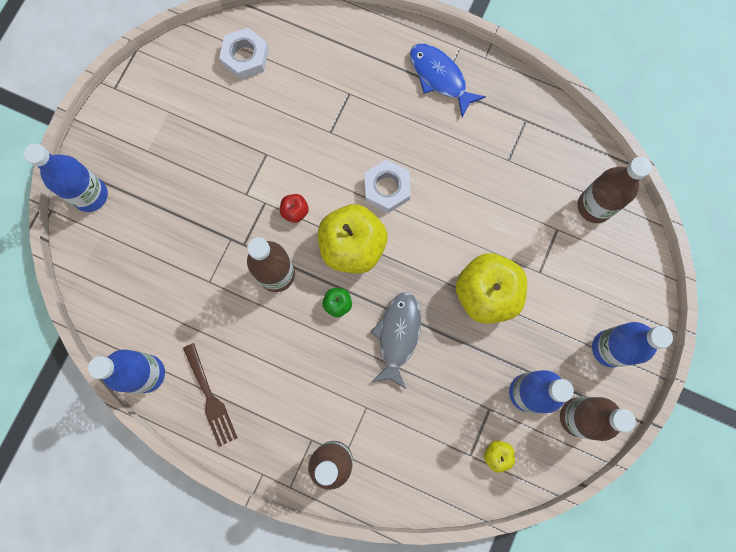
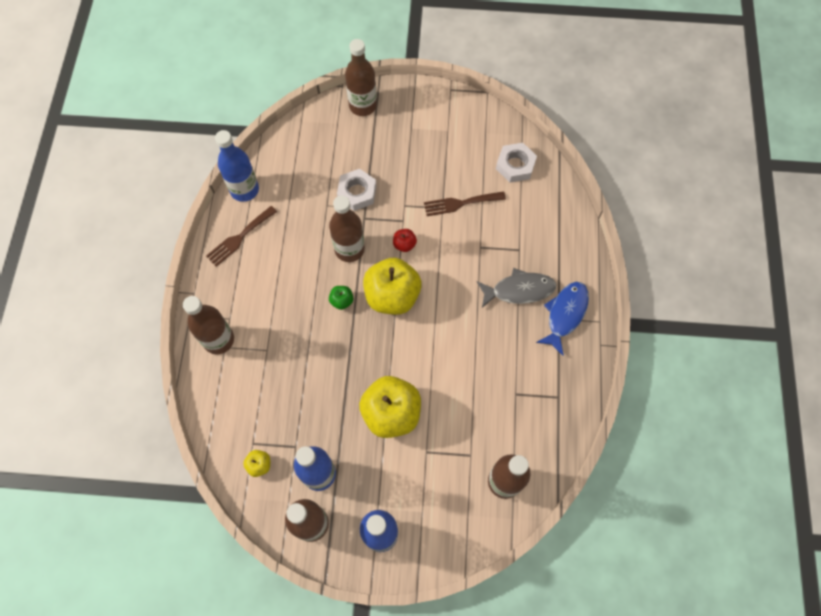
camera: 70 degrees right, 10 degrees down
(91, 195) = (363, 105): blue bottle -> brown bottle
(268, 133) = (460, 203): none -> brown fork
(387, 188) = (450, 305): white nut -> white nut (357, 192)
(397, 335) = (332, 354): grey fish -> grey fish (519, 290)

